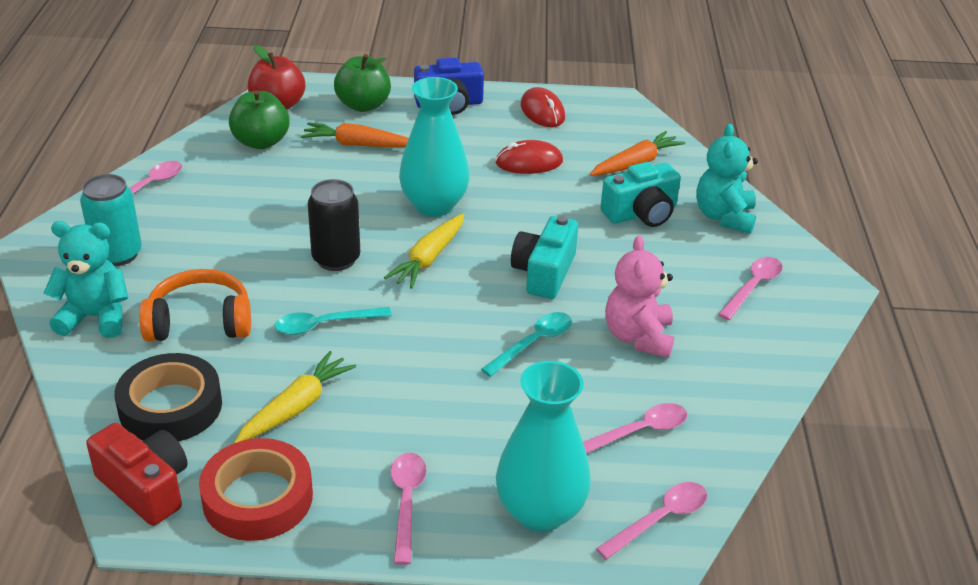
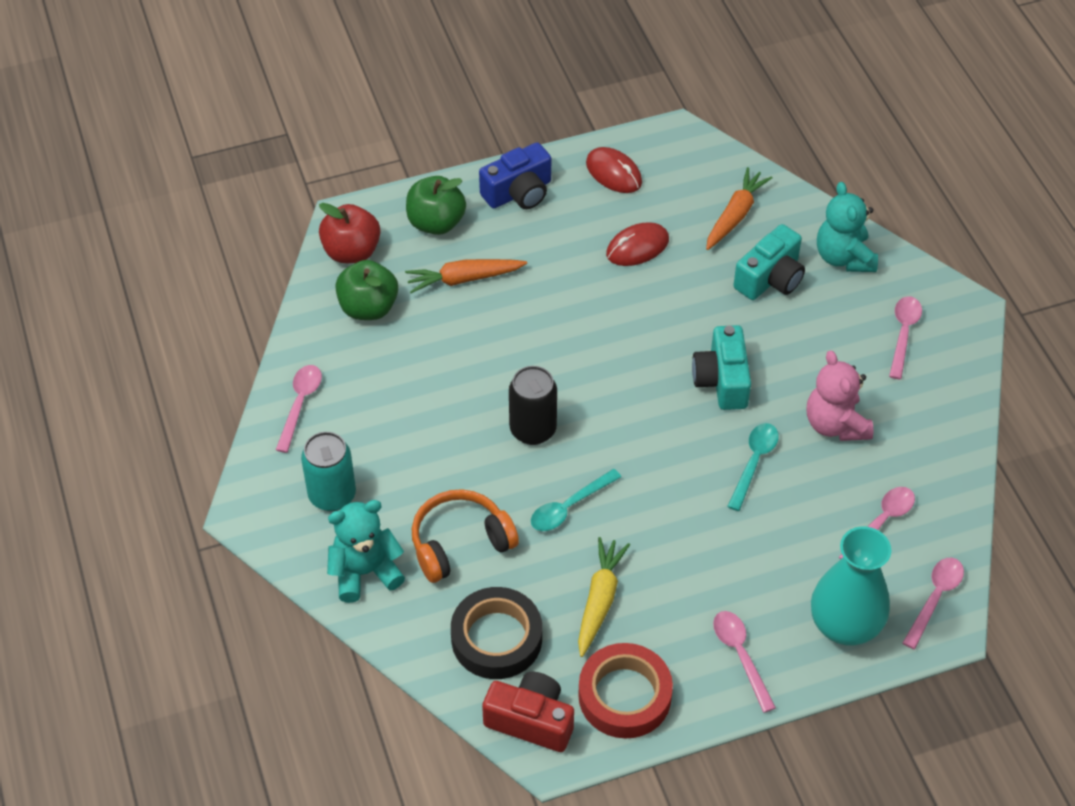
camera: 20 degrees left, 15 degrees up
(429, 259) = (614, 400): yellow carrot -> none
(434, 205) = (581, 333): turquoise vase -> none

